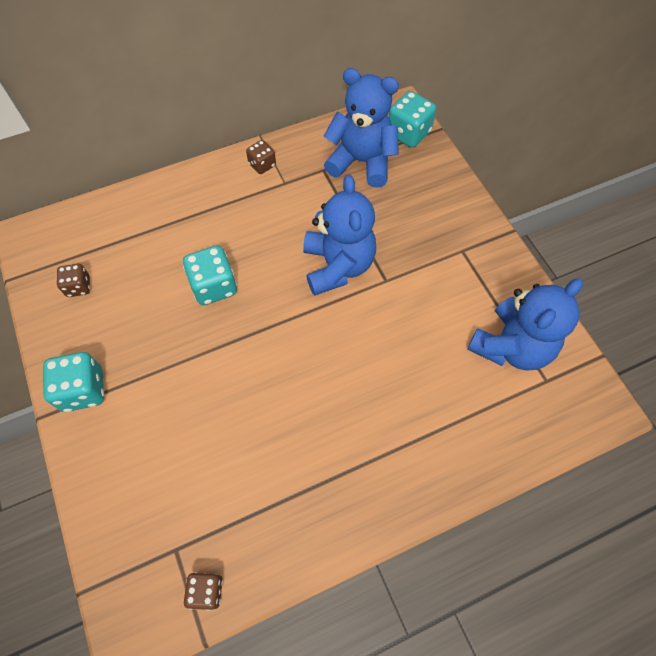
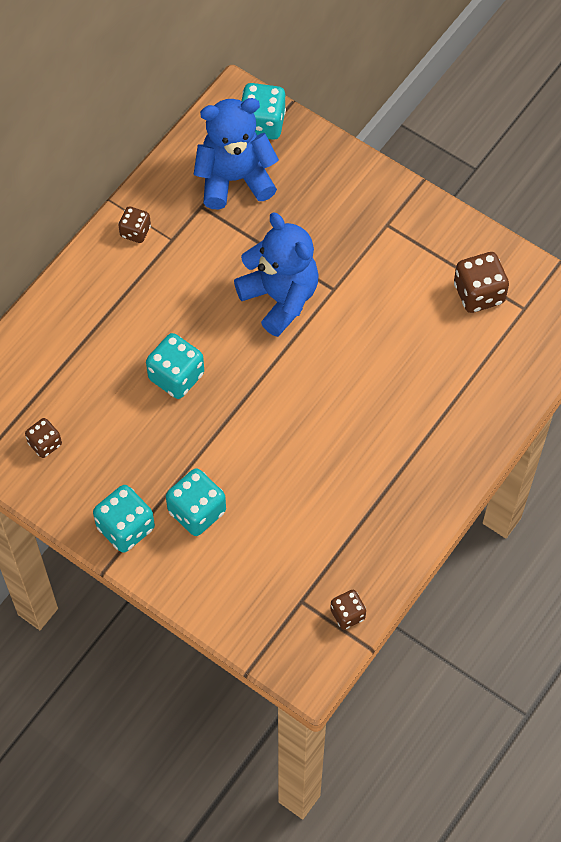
camera: 30 degrees left, 0 degrees up
(148, 409) = (197, 511): none -> turquoise dice
(511, 346) = (479, 293): blue teddy bear -> brown dice

